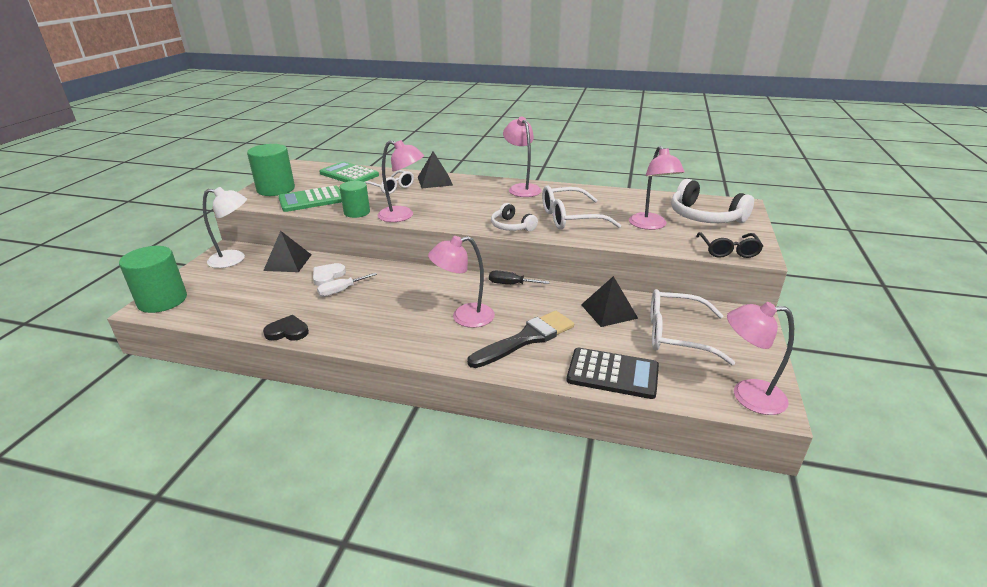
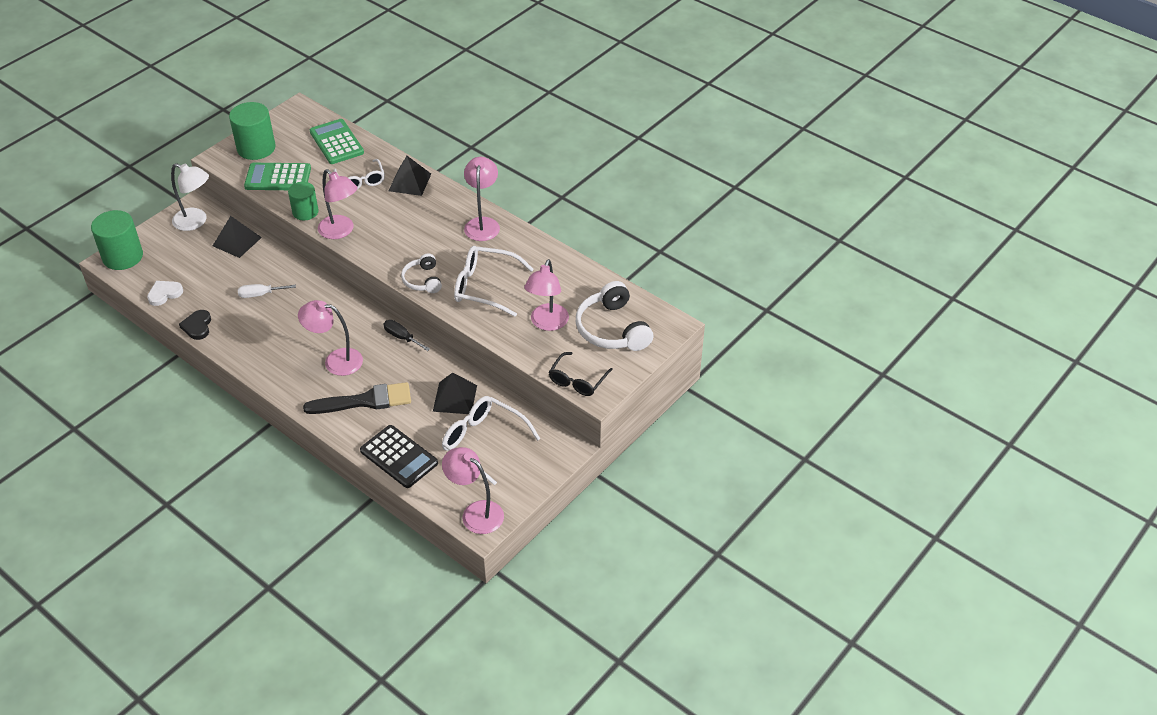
camera: 25 degrees right, 15 degrees up
(287, 331) = (197, 326): black heart -> black heart turned 120 degrees counterclockwise
(328, 276) = (260, 272): white heart -> white heart (164, 294)

